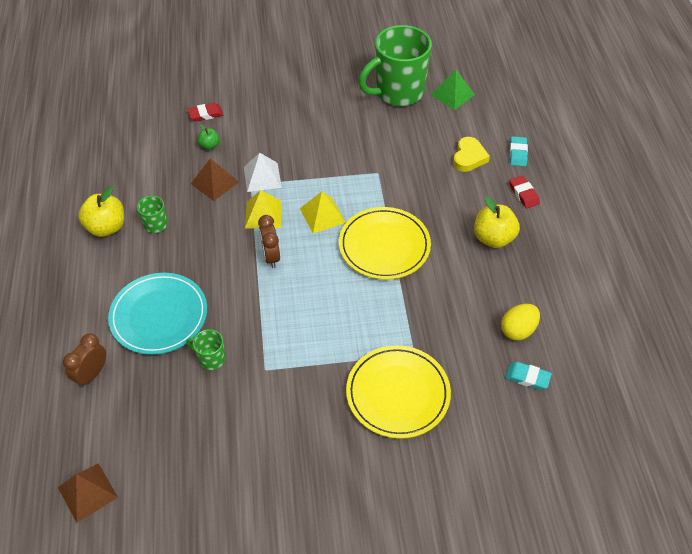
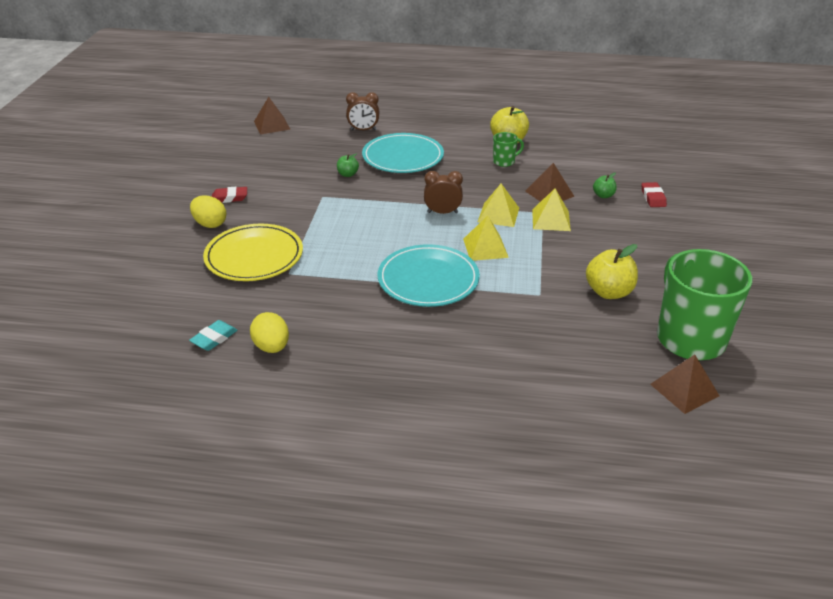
camera: 105 degrees right, 15 degrees down
(92, 374) = (363, 130): brown clock -> brown clock turned 135 degrees clockwise
(211, 359) = (348, 174): green mug -> green apple
(262, 177) = (551, 220): white pyramid -> yellow pyramid
(353, 462) = (210, 224): none -> yellow egg
(384, 246) = (428, 279): yellow plate -> turquoise plate
(452, 94) = (684, 389): green pyramid -> brown pyramid
(469, 157) = (550, 375): yellow heart -> none
(493, 238) = (406, 362): yellow apple -> yellow apple (609, 292)
(518, 153) = (548, 426): turquoise eraser -> none
(523, 194) = (469, 409): red eraser -> red eraser (229, 198)

